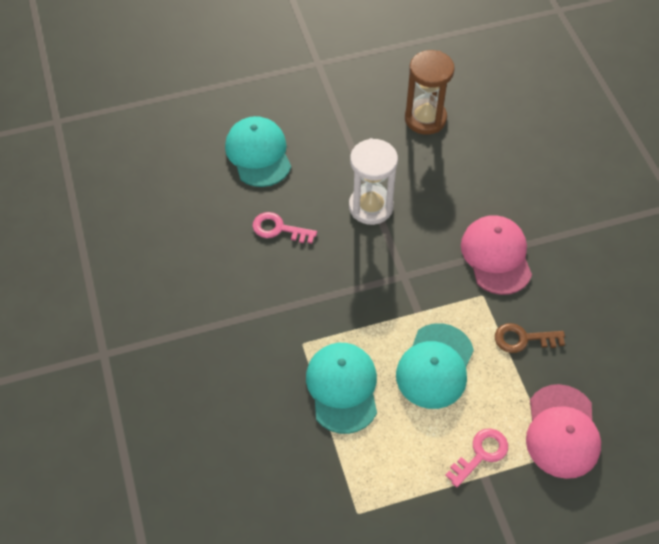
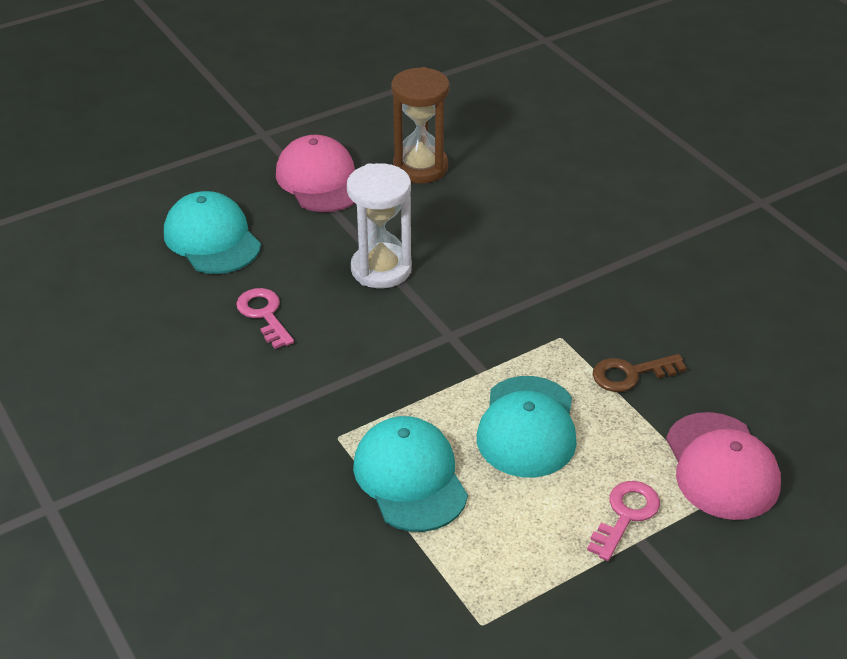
camera: 15 degrees left, 15 degrees down
(278, 229) = (264, 314): pink key -> pink key turned 60 degrees clockwise
(496, 256) = (562, 292): pink cap -> pink cap (320, 180)

